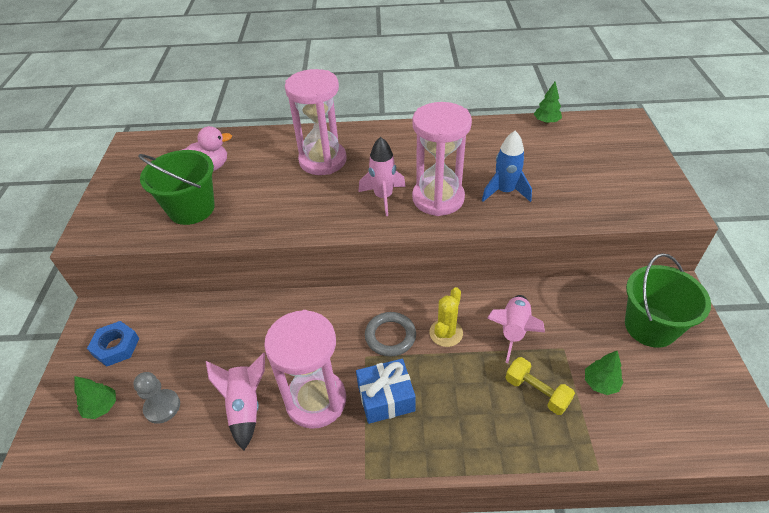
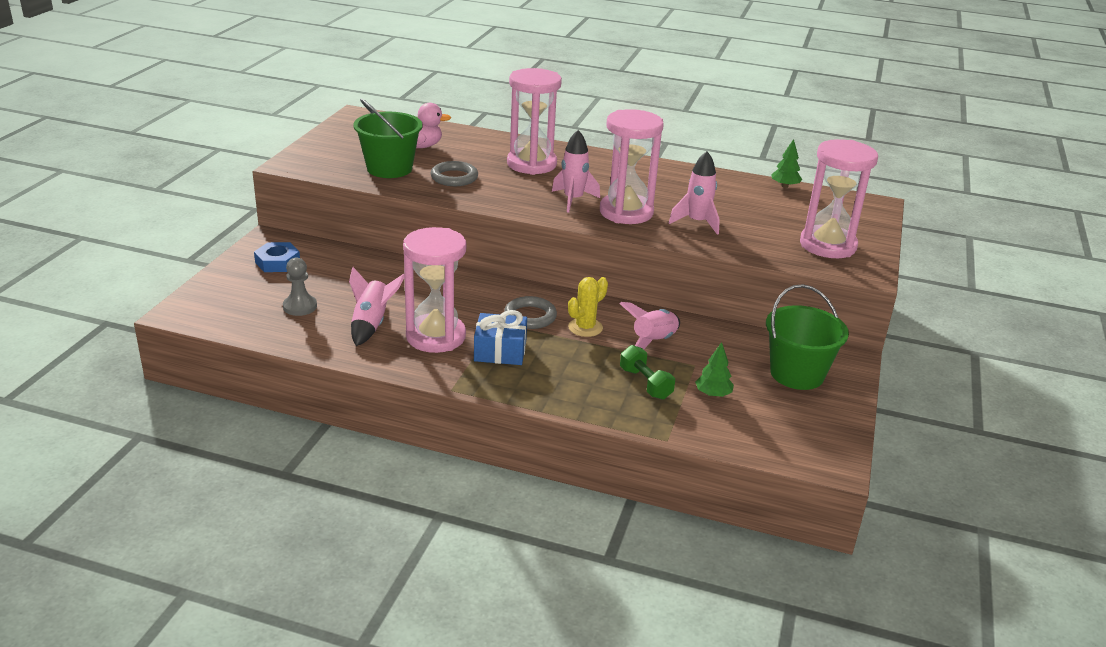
camera: 15 degrees right, 15 degrees down
(101, 407) = (249, 294): green tree -> none
(260, 202) = (454, 177): none -> grey ring
(505, 192) = (697, 222): blue rocket -> pink rocket
(536, 392) = (645, 383): yellow dumbbell -> green dumbbell
(626, 185) = (827, 245): none -> pink hourglass

